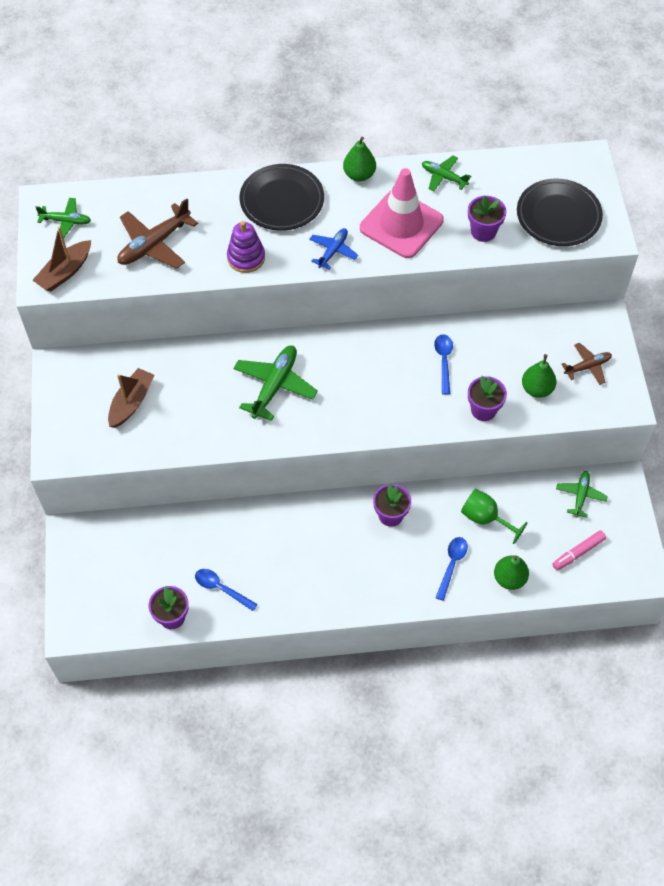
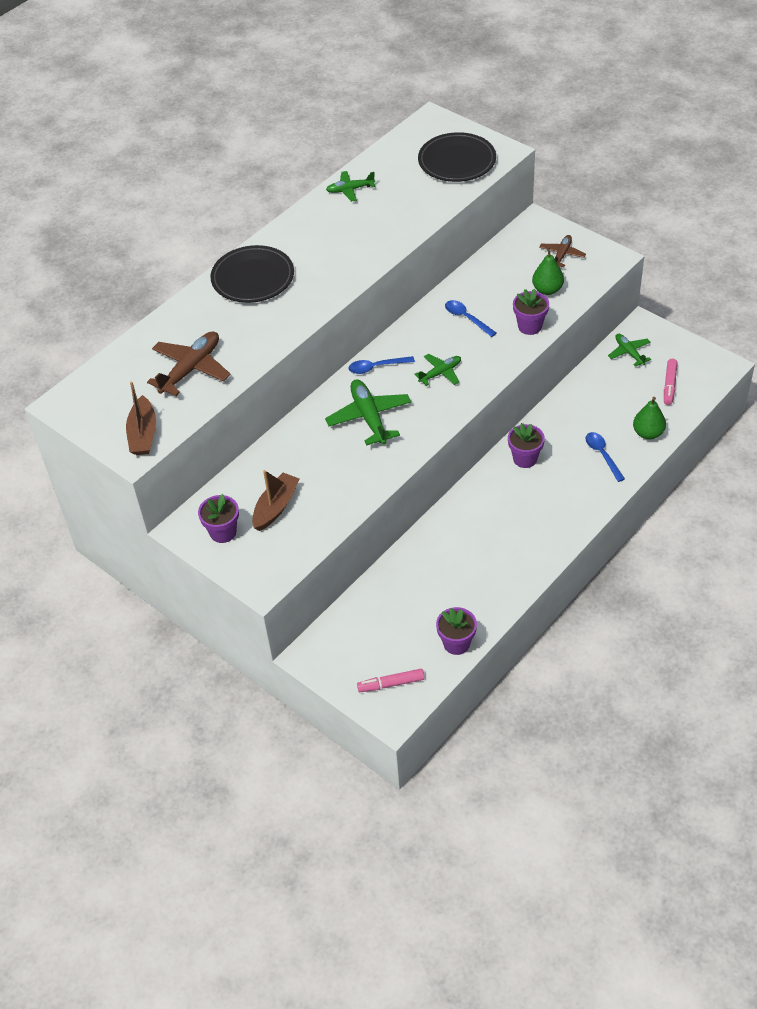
camera: 40 degrees left, 10 degrees down
(66, 221) = (98, 403): green plane -> green plane (440, 373)
(97, 605) = (391, 684): none -> pink marker
(131, 402) = (276, 507): brown boat -> brown boat turned 45 degrees clockwise
(154, 244) = (191, 369): brown plane -> brown plane turned 150 degrees counterclockwise
(221, 588) = (468, 596): blue spoon -> blue spoon (376, 367)
(246, 258) = (274, 329): purple stacking toy -> none
(333, 251) = (332, 282): blue plane -> none
(359, 175) = (288, 227): green pear -> none
(401, 224) = (358, 235): pink traffic cone -> none
(483, 231) = (420, 202): purple flower pot -> purple flower pot (223, 532)
(485, 518) = (588, 412): green goblet -> none

